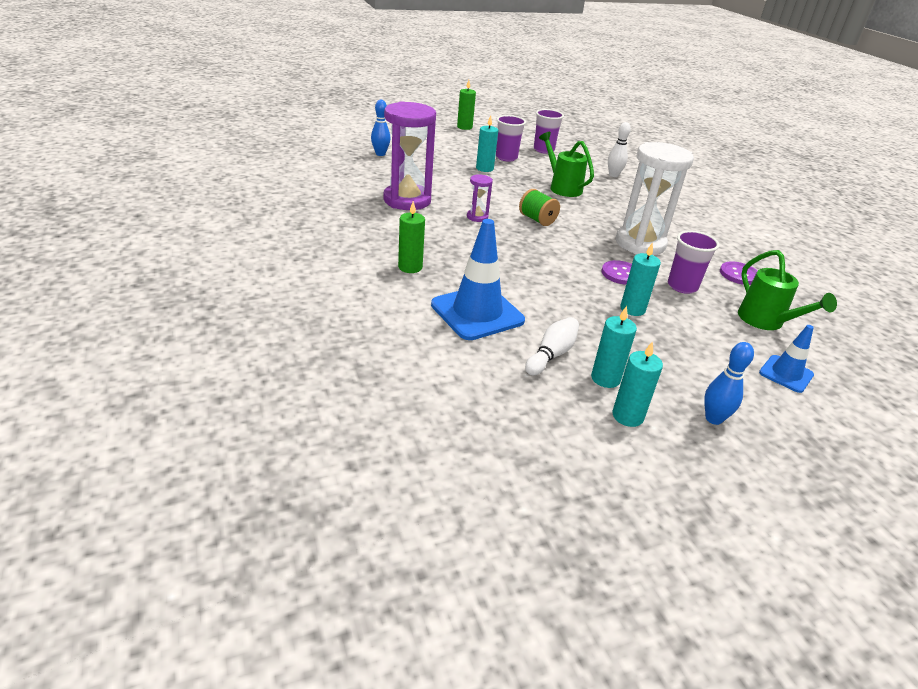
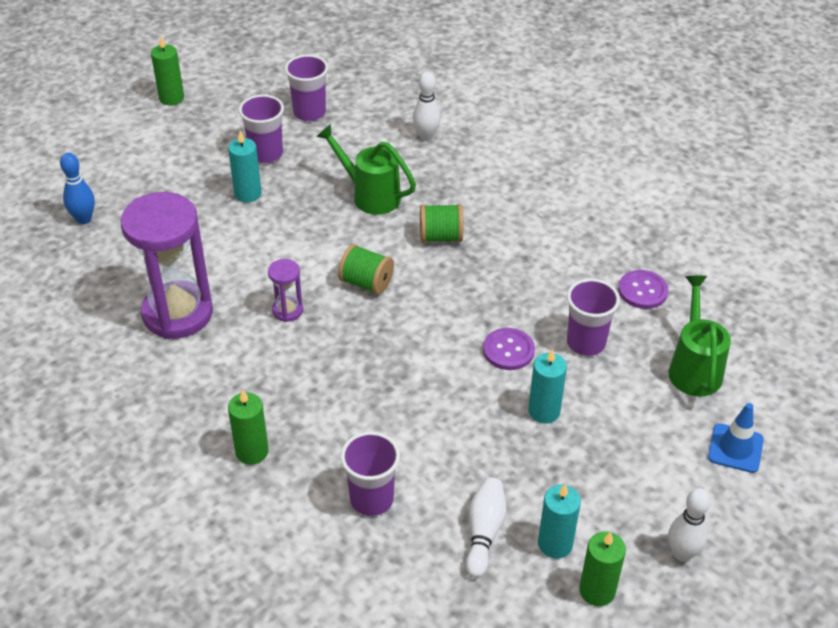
camera: 20 degrees left, 10 degrees up
(477, 313) = (371, 499): blue traffic cone -> purple cup
(600, 214) = (441, 237): none -> green spool
(627, 416) = (597, 591): turquoise candle -> green candle
(640, 243) = (510, 278): white hourglass -> none
(713, 419) = (682, 553): blue bowling pin -> white bowling pin
(766, 322) = (694, 367): green watering can -> green watering can turned 135 degrees counterclockwise

